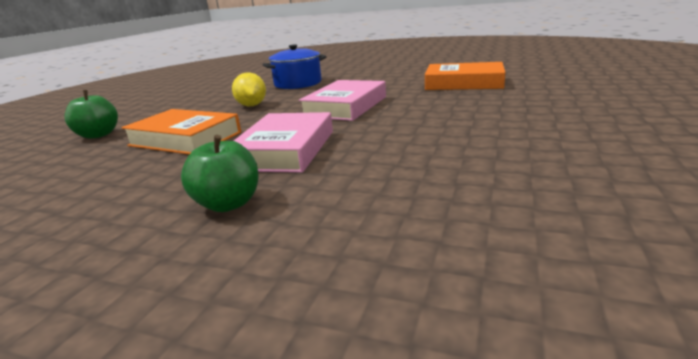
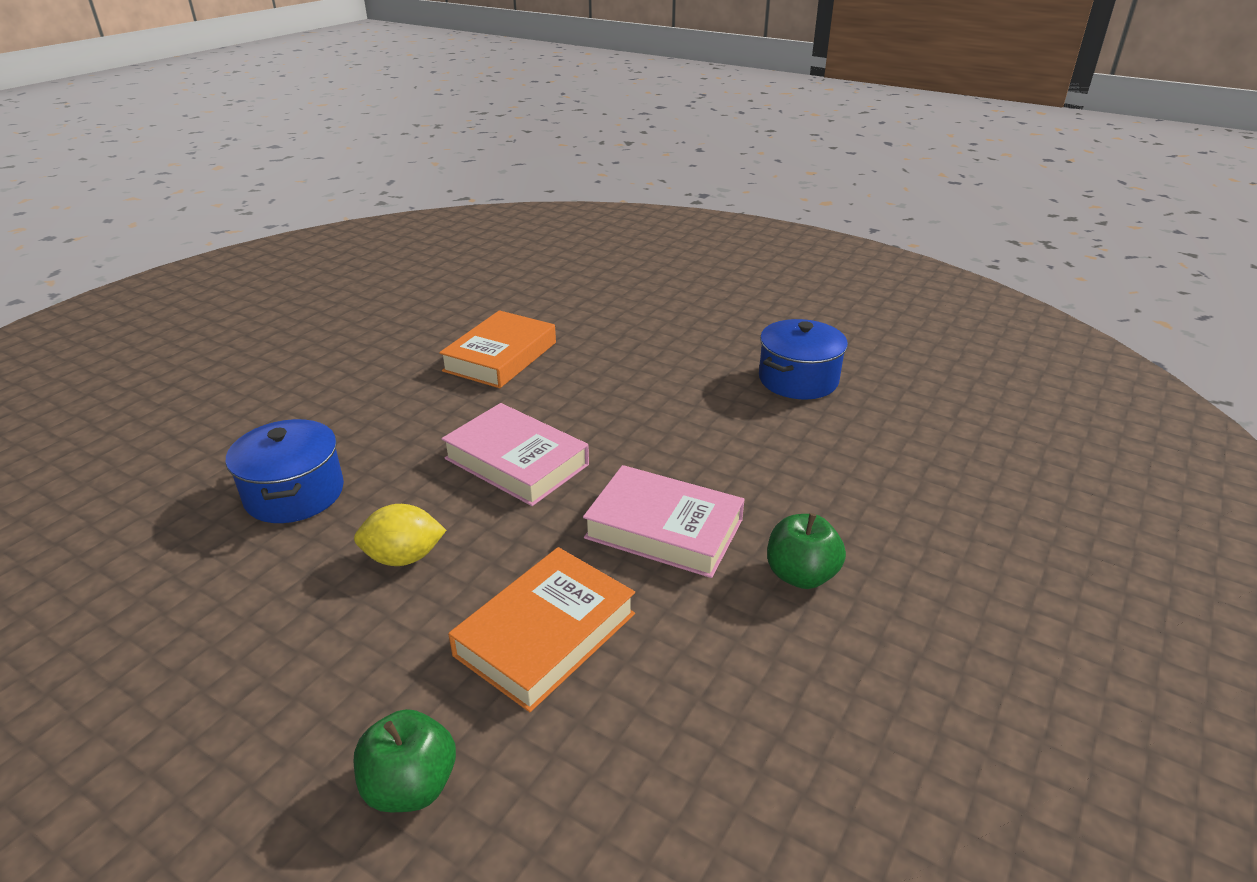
camera: 80 degrees left, 10 degrees up
(587, 168) = (798, 379): none -> blue pot

